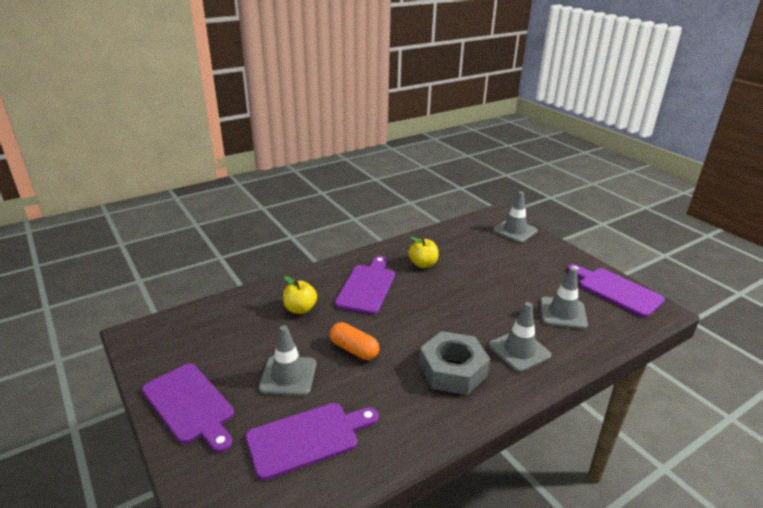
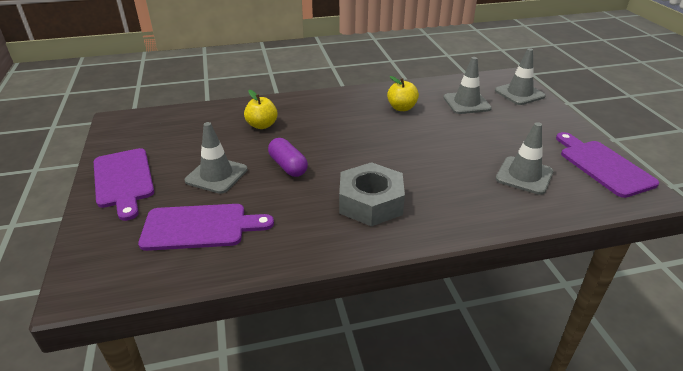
camera: 20 degrees right, 5 degrees up
(354, 350) = (288, 166): orange capsule -> purple capsule
(367, 287) = (334, 118): purple cutting board -> none
(519, 351) = (452, 199): grey traffic cone -> grey traffic cone (466, 103)

